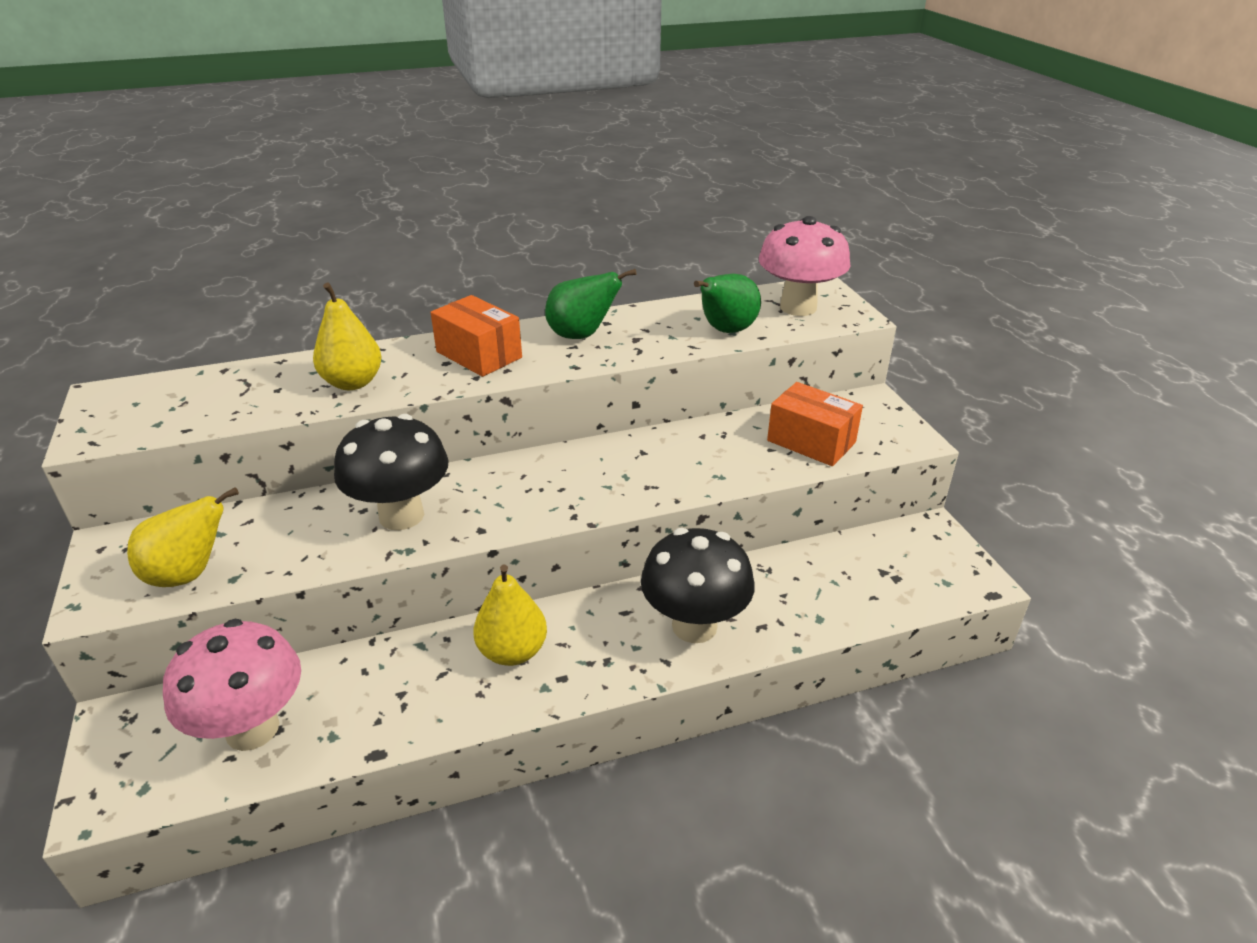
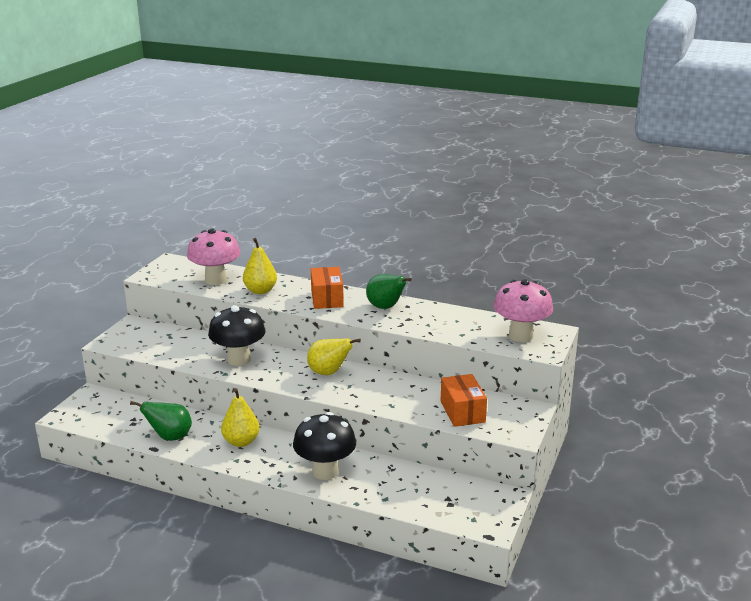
camera: 40 degrees right, 10 degrees down
(189, 574) = (144, 346): yellow pear -> yellow pear (329, 373)
(252, 729) = (126, 419): pink mushroom -> pink mushroom (215, 280)
(726, 331) = (460, 332): green pear -> green pear (170, 437)

